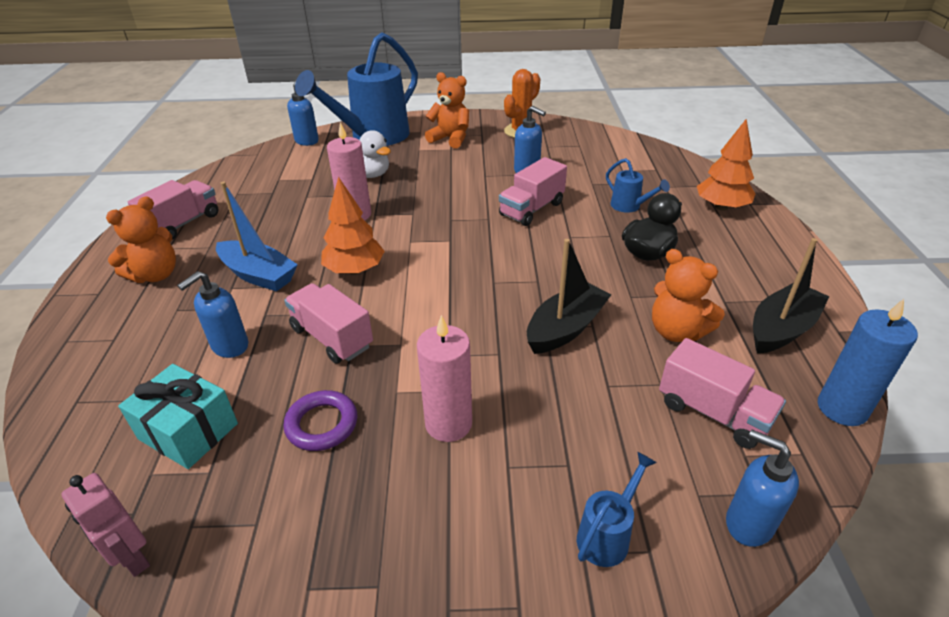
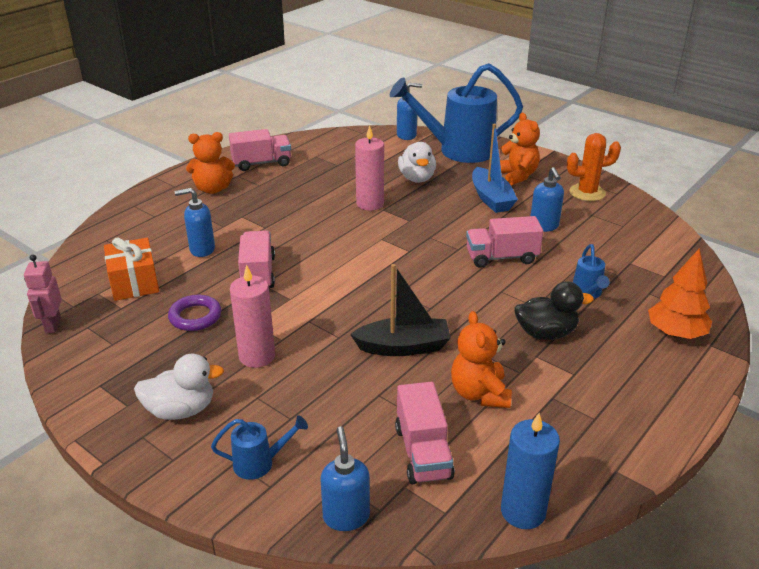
camera: 40 degrees right, 5 degrees down
(188, 431) = (134, 283): turquoise gift -> orange gift
(258, 275) = (264, 216): blue boat -> blue boat (491, 198)
(355, 270) = (322, 240): orange tree -> none
(449, 542) = (181, 410): none -> white duck
(781, 329) = (567, 440): black boat -> none

